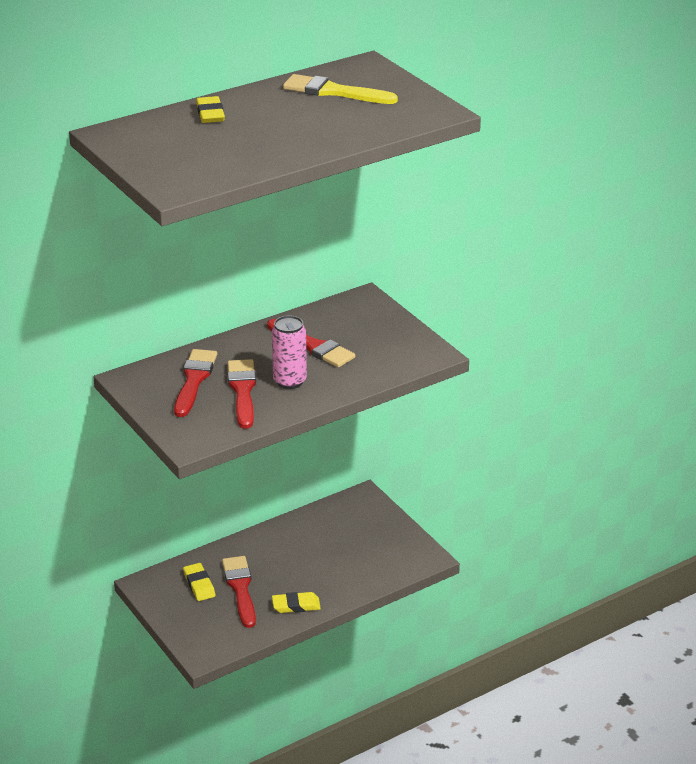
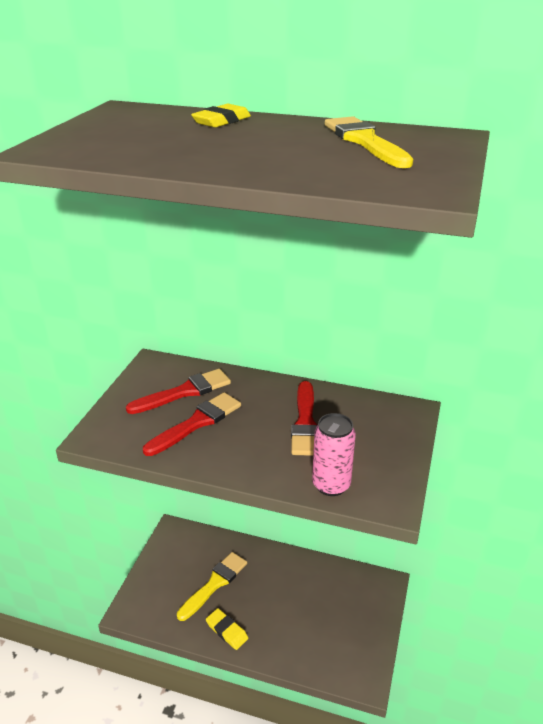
camera: 50 degrees right, 0 degrees up
(199, 585) = (198, 558): yellow eraser -> none
(240, 588) = (214, 584): red brush -> yellow brush
(290, 381) = (240, 439): pink can -> pink can (331, 485)

